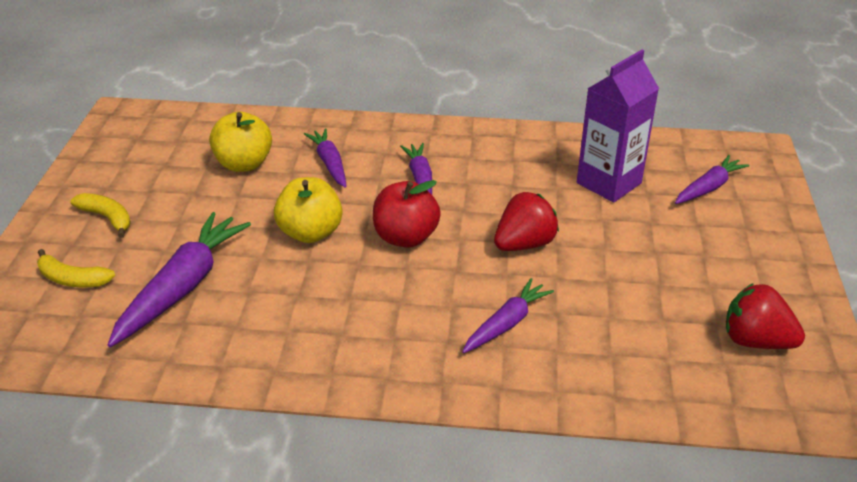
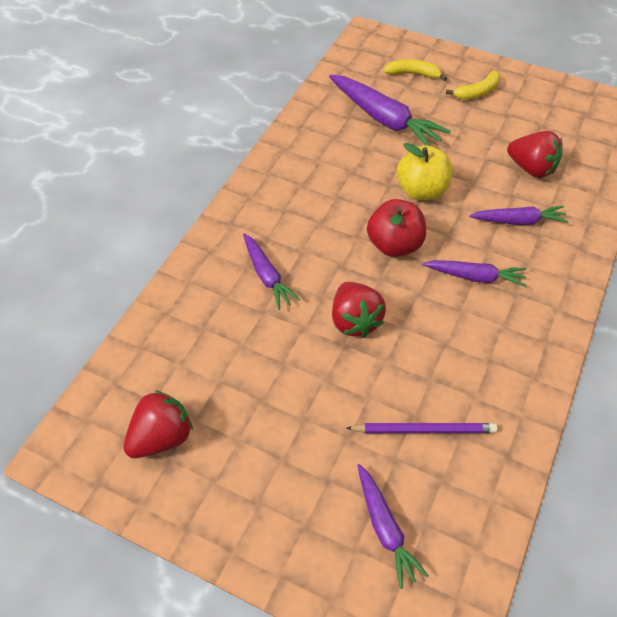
camera: 110 degrees right, 15 degrees up
(72, 279) = (413, 74): yellow banana -> yellow banana turned 60 degrees clockwise
(244, 164) = (531, 168): yellow apple -> red strawberry
(609, 183) = (424, 430): purple carton -> purple pencil

